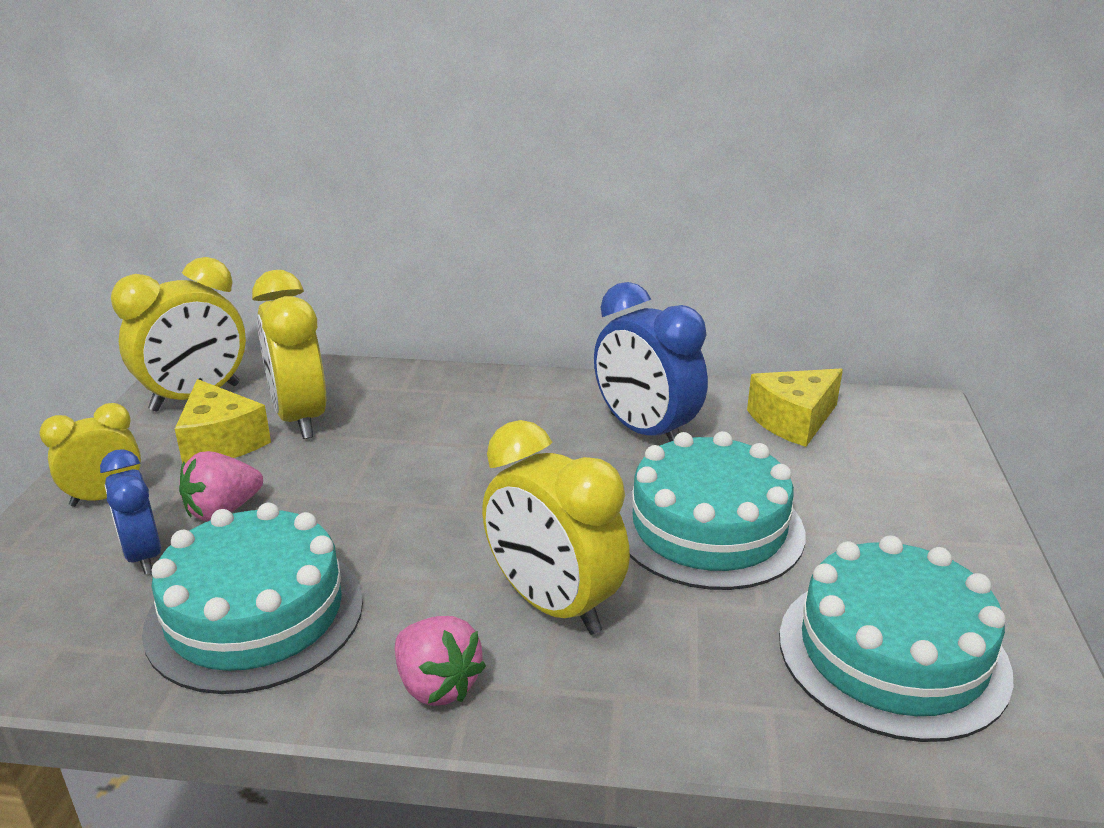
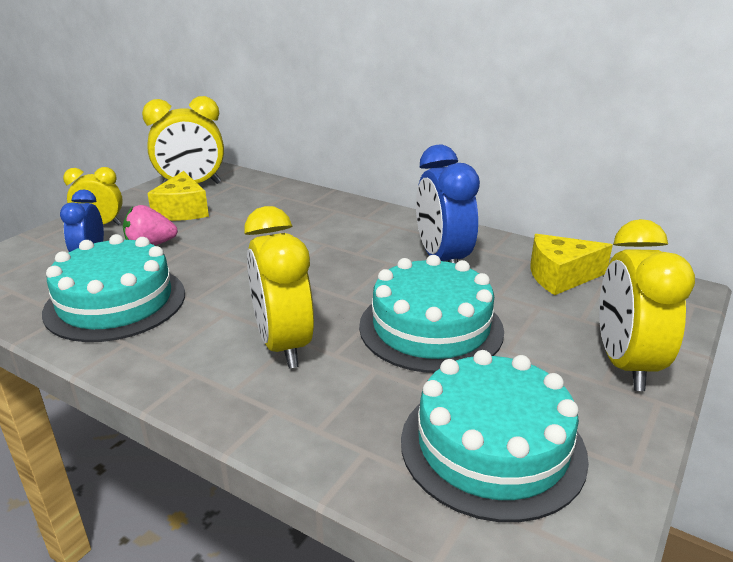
camera: 25 degrees right, 0 degrees up
(300, 418) = (236, 207): yellow clock -> yellow clock (625, 364)
(437, 685) = (173, 369): pink strawberry -> none

